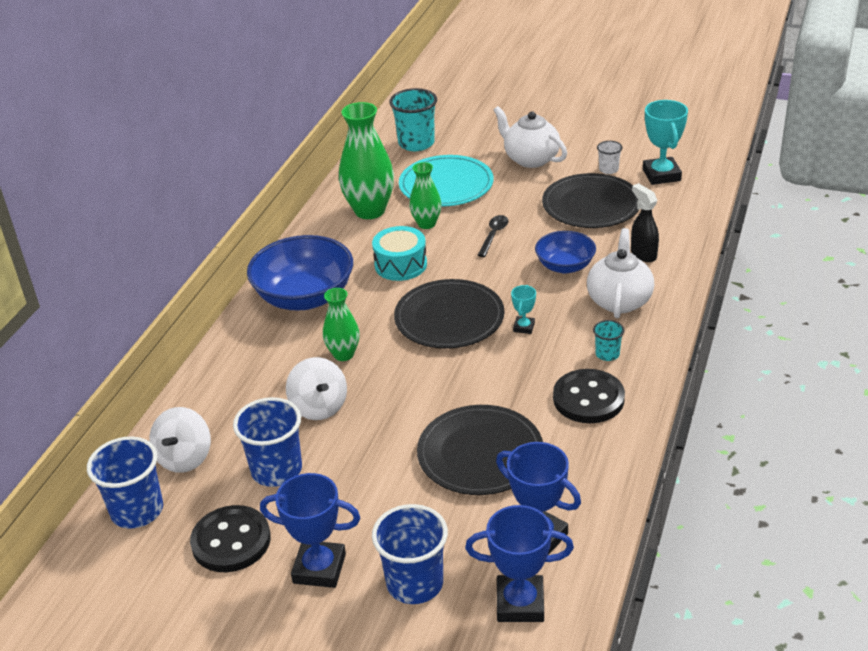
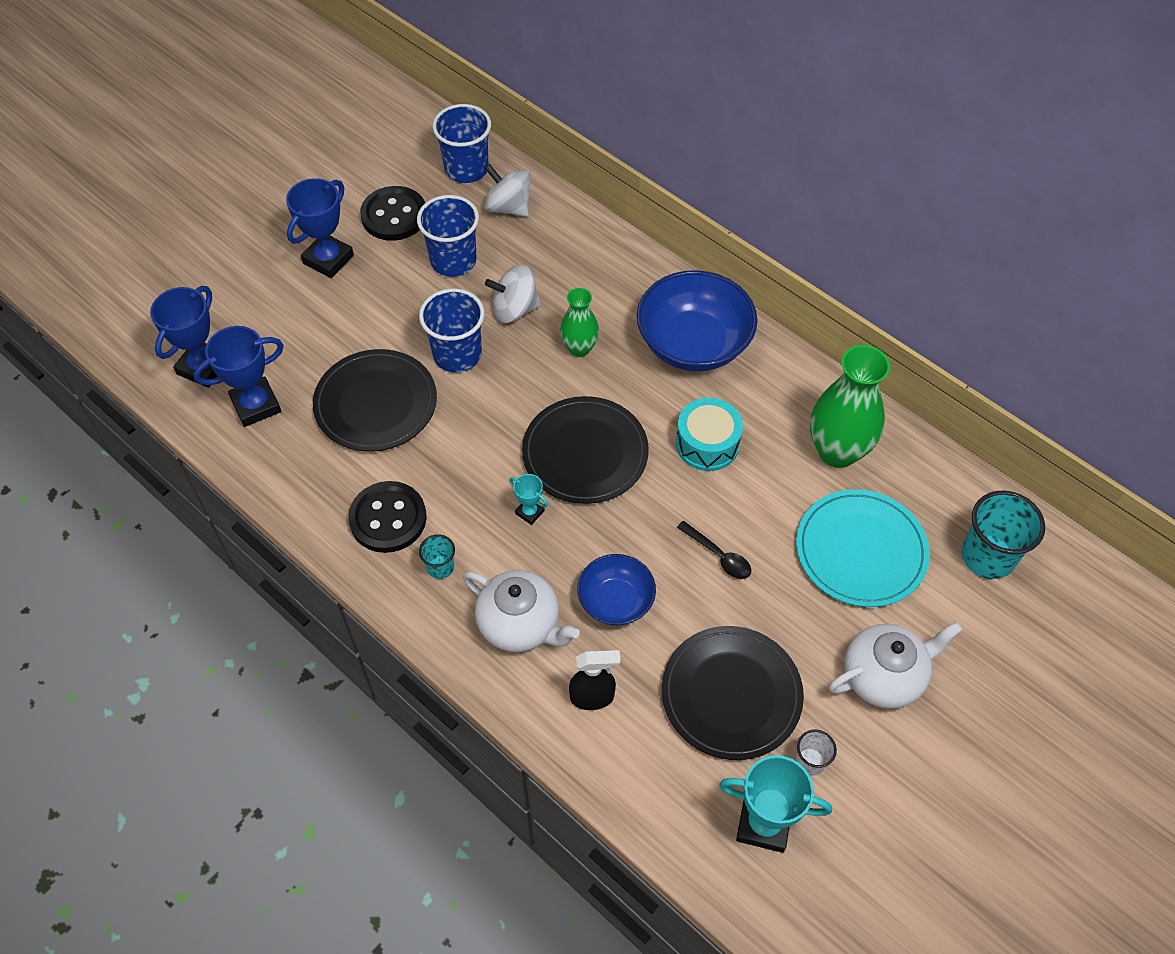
camera: 110 degrees right, 20 degrees up
(415, 583) = (271, 310): blue cup -> blue cup (457, 354)
(426, 224) = (779, 497): green vase -> none

